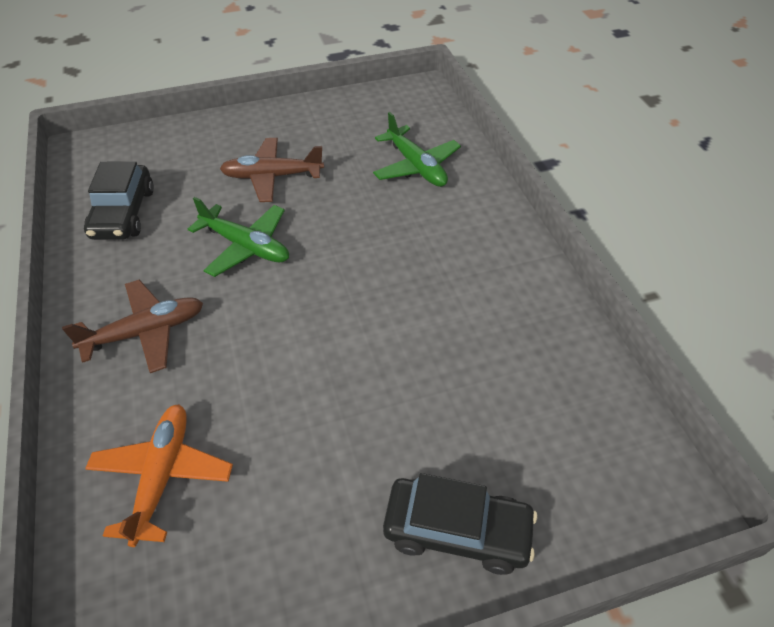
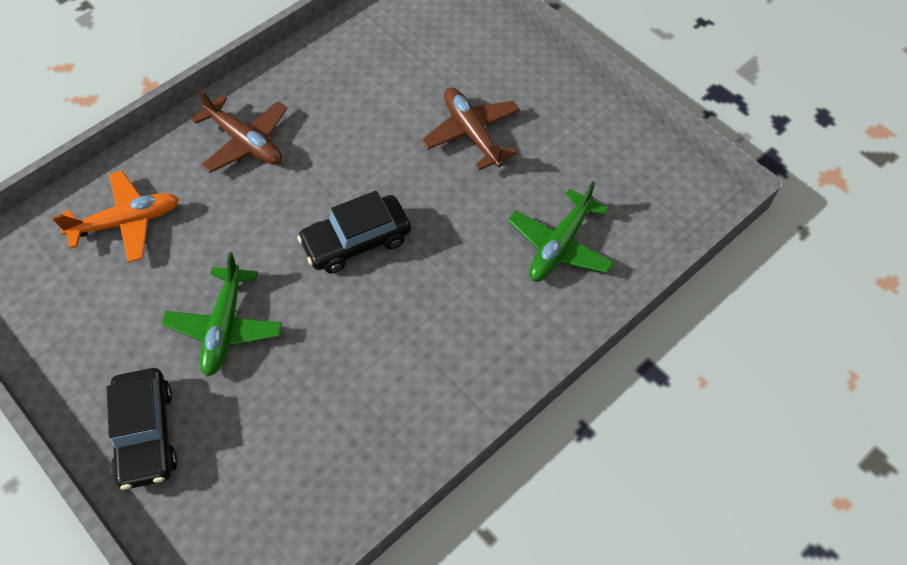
camera: 65 degrees right, 10 degrees up
(123, 213) = (364, 54): black car -> black car (356, 241)
(246, 246) = (370, 159): green plane -> green plane (225, 327)

